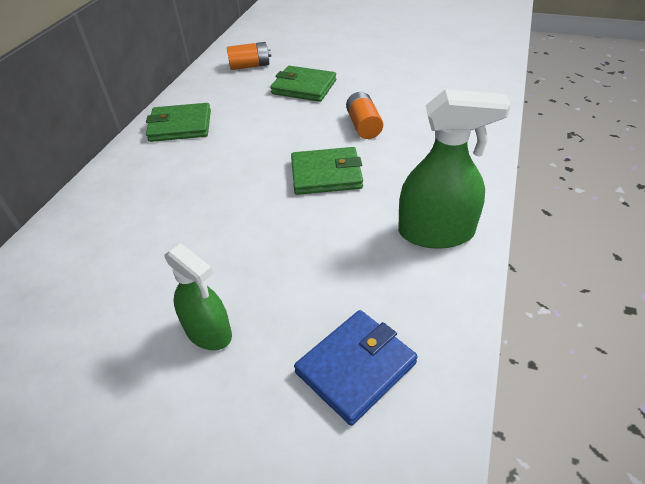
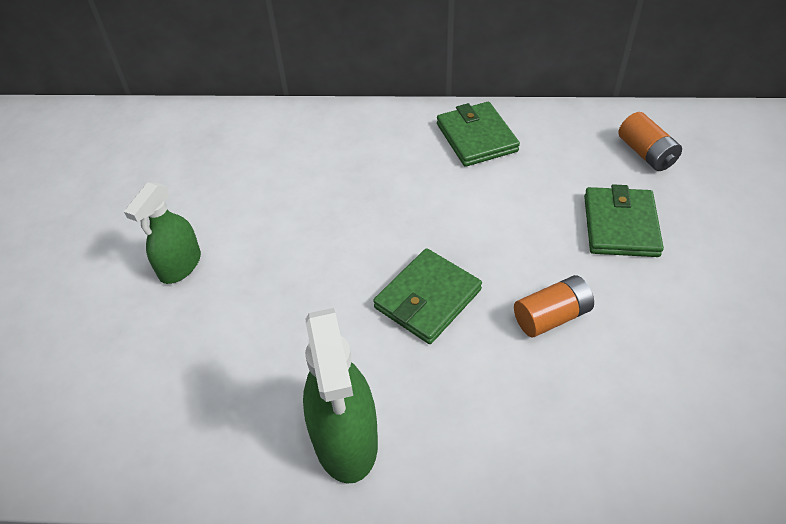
camera: 75 degrees right, 5 degrees up
(326, 174) = (428, 299): green wallet -> green wallet turned 60 degrees clockwise
(355, 367) = (144, 389): blue wallet -> none

